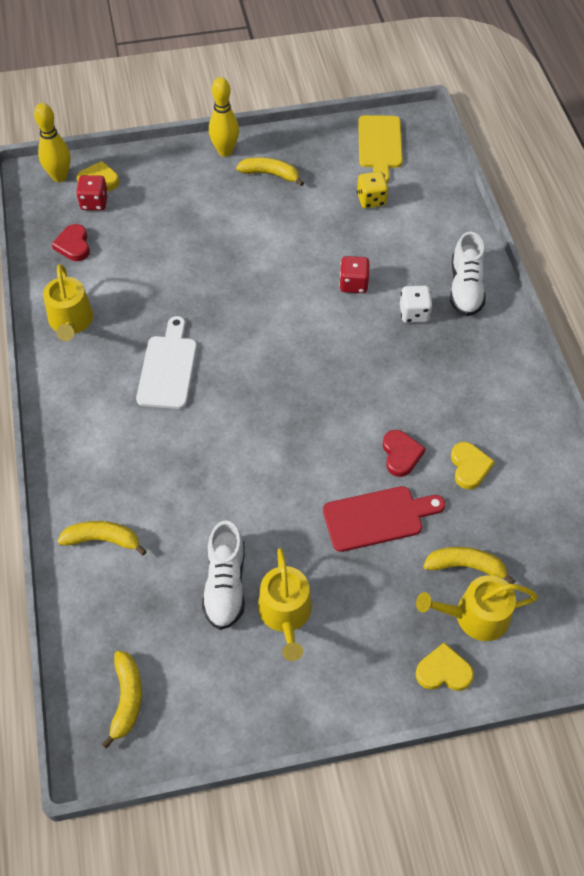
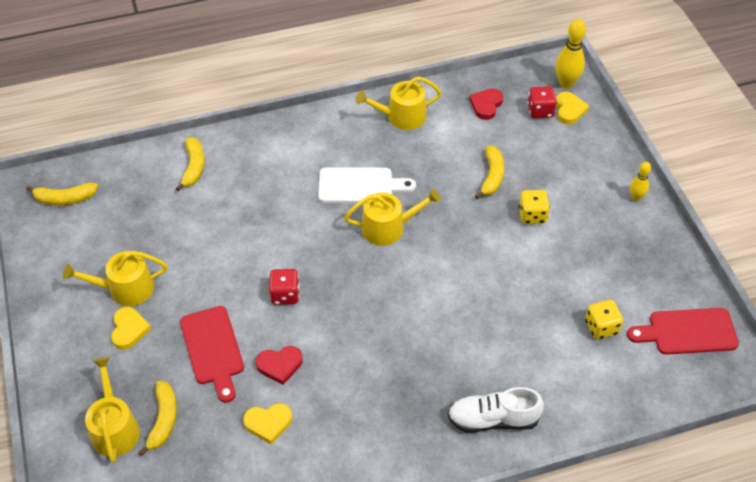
camera: 85 degrees right, 5 degrees down
(73, 245) = (486, 105): red heart -> red heart turned 45 degrees counterclockwise
(225, 151) = (636, 197): yellow bowling pin -> yellow bowling pin, size x0.59
(225, 584) = (152, 247): white shoe -> none
(231, 347) = (388, 227): none -> yellow watering can
(234, 229) = (532, 215): none -> yellow dice
(270, 174) = (614, 237): yellow banana -> yellow banana (492, 176)
(353, 284) = (480, 317): red dice -> red dice (285, 295)
(379, 145) = (687, 332): yellow cutting board -> red cutting board
(414, 313) = (450, 372): white dice -> none
(443, 671) = (66, 403): yellow heart -> yellow heart (129, 329)

